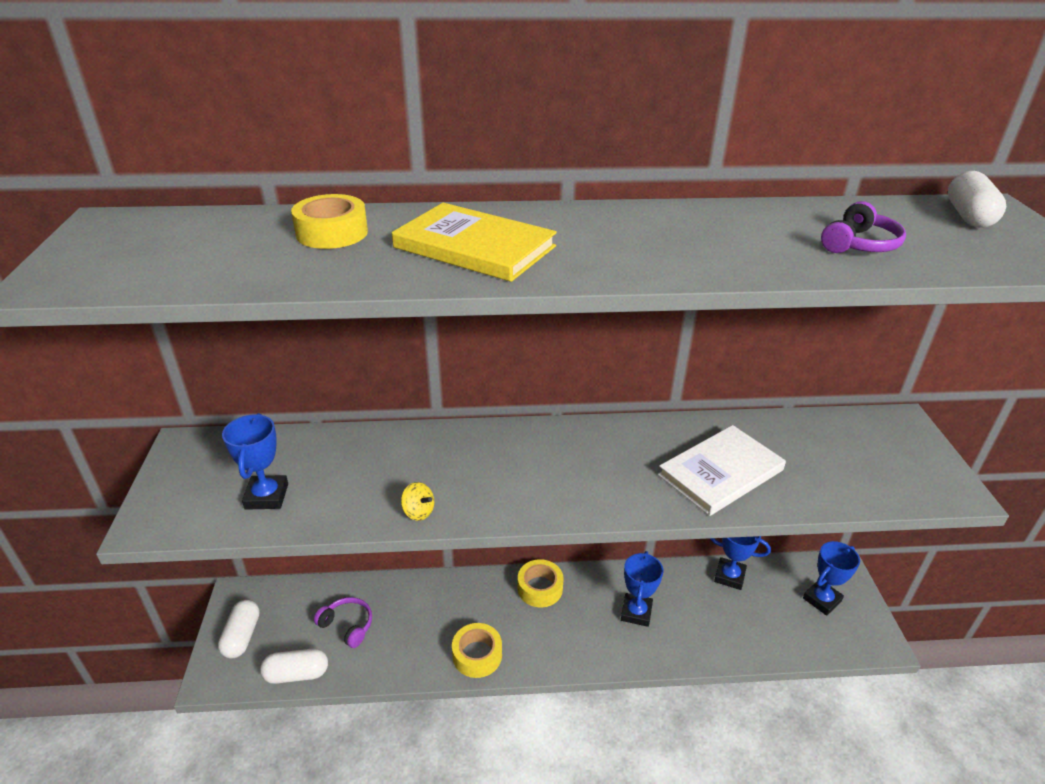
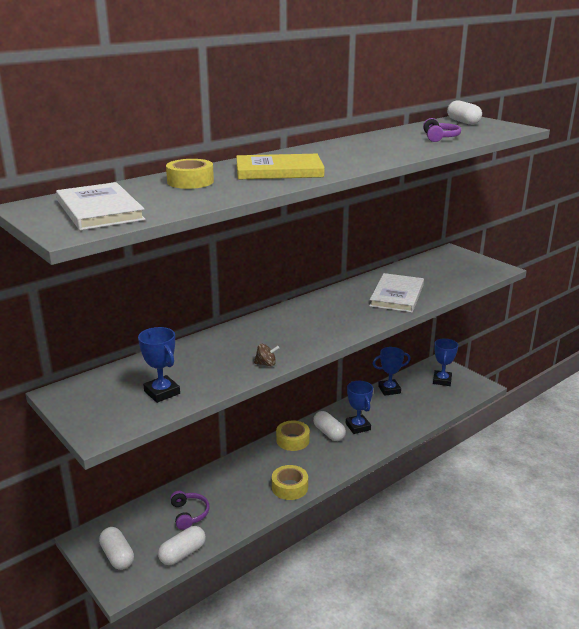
camera: 35 degrees left, 10 degrees down
(147, 253) = (99, 210): none -> white book
(347, 625) = (189, 514): purple headphones -> purple headphones turned 75 degrees clockwise
(418, 512) = (266, 364): yellow spinning top -> brown spinning top
(591, 602) = (329, 433): none -> white capsule

